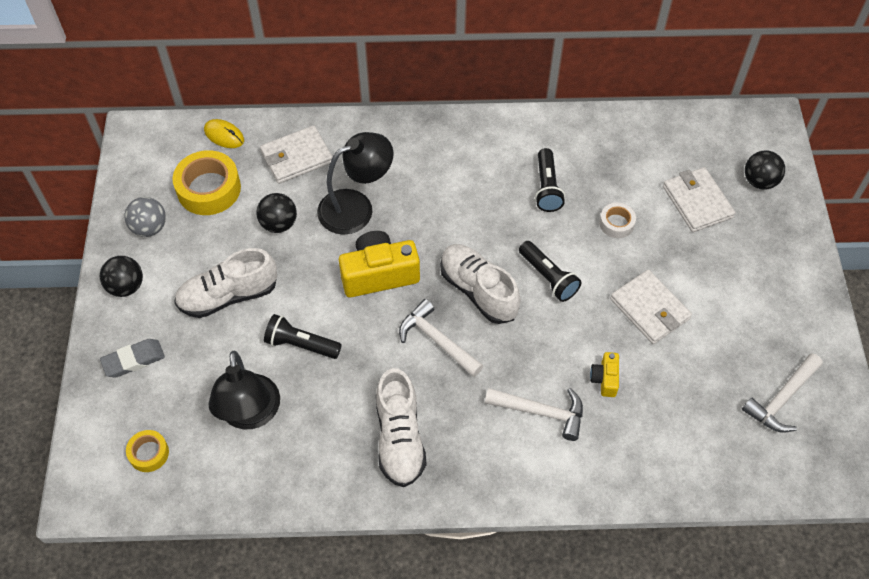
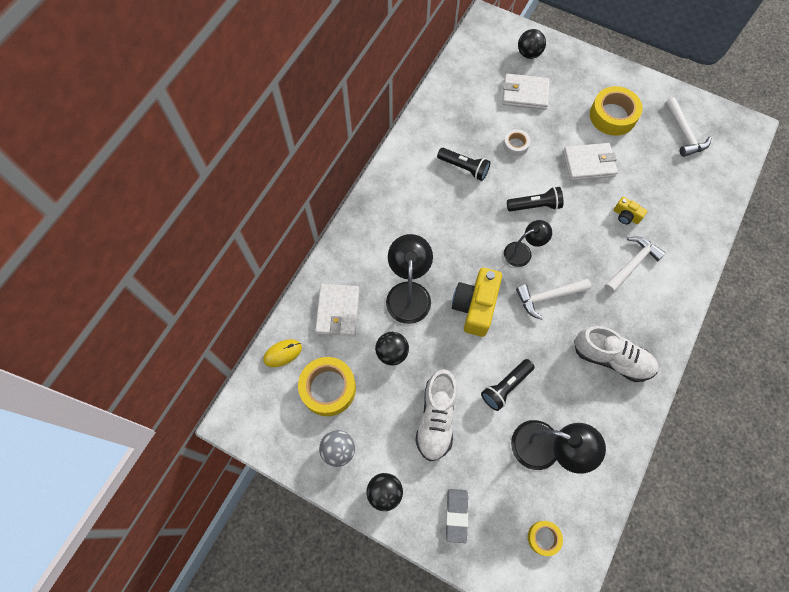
camera: 60 degrees left, 10 degrees up
(478, 291) = (523, 252): white shoe -> black lamp
(741, 307) = (612, 116): none -> yellow tape

